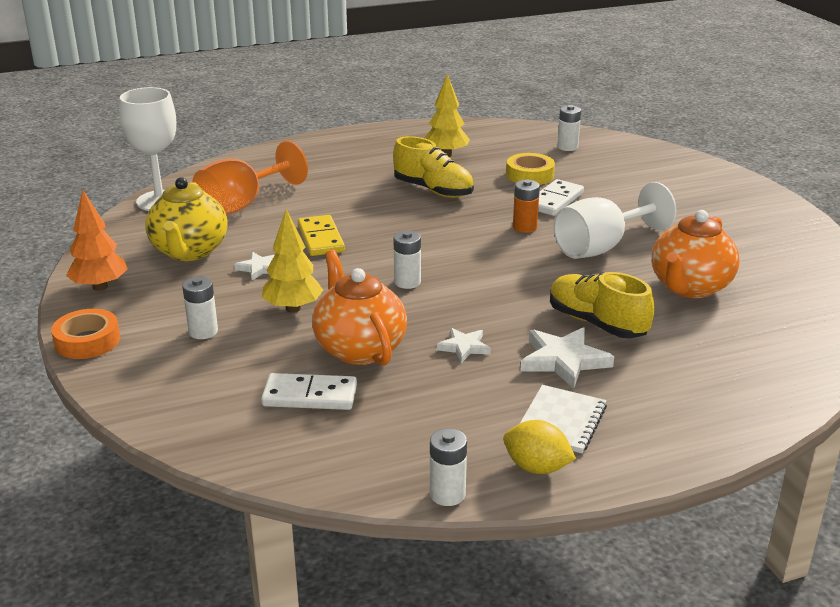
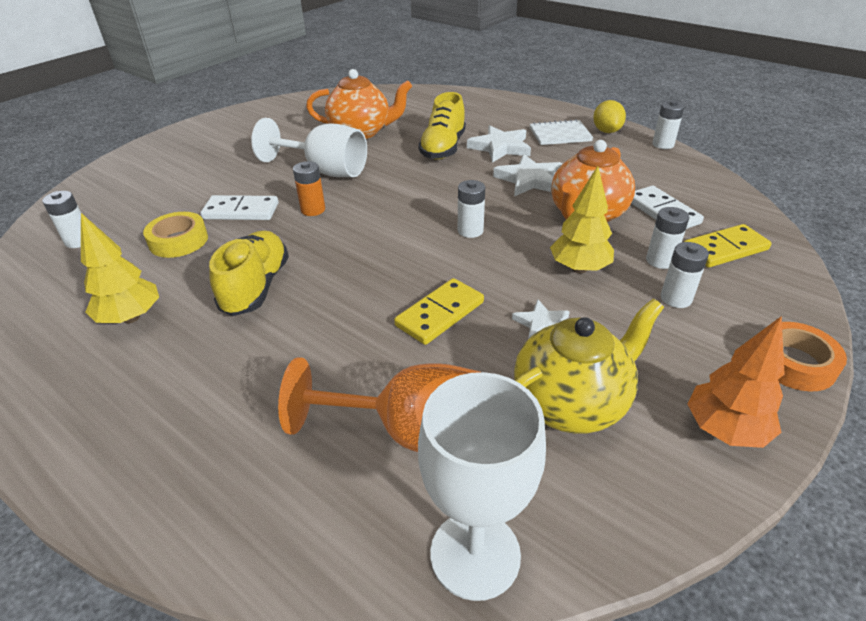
camera: 120 degrees left, 10 degrees up
(214, 394) = (724, 249): none -> yellow domino
(249, 350) = (660, 261): none -> white battery
(464, 347) = (529, 180): white star -> white star, size x1.69

